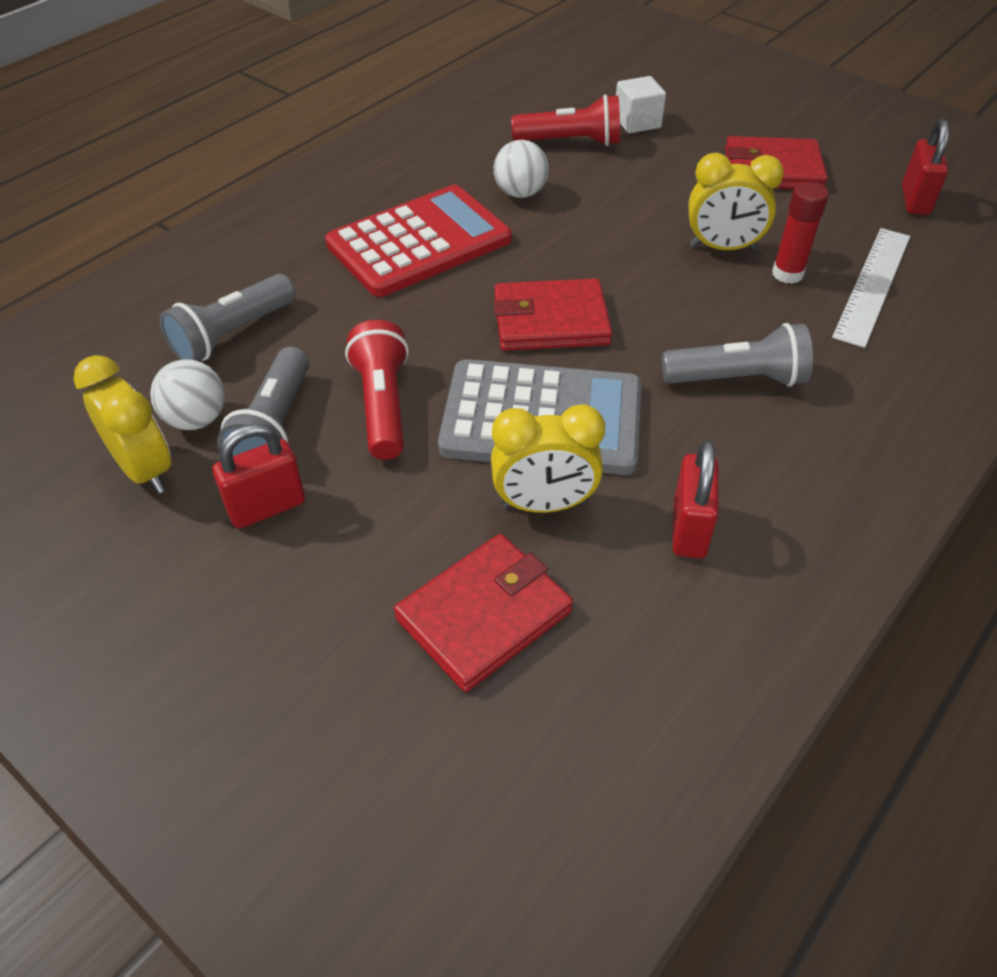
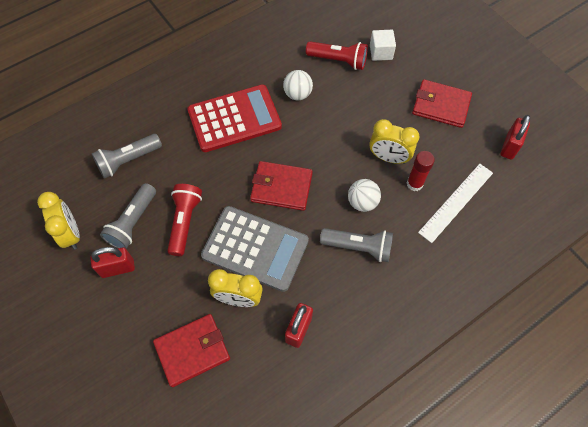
camera: 15 degrees right, 15 degrees up
(196, 419) = (100, 209): white ball -> white ball (362, 202)

